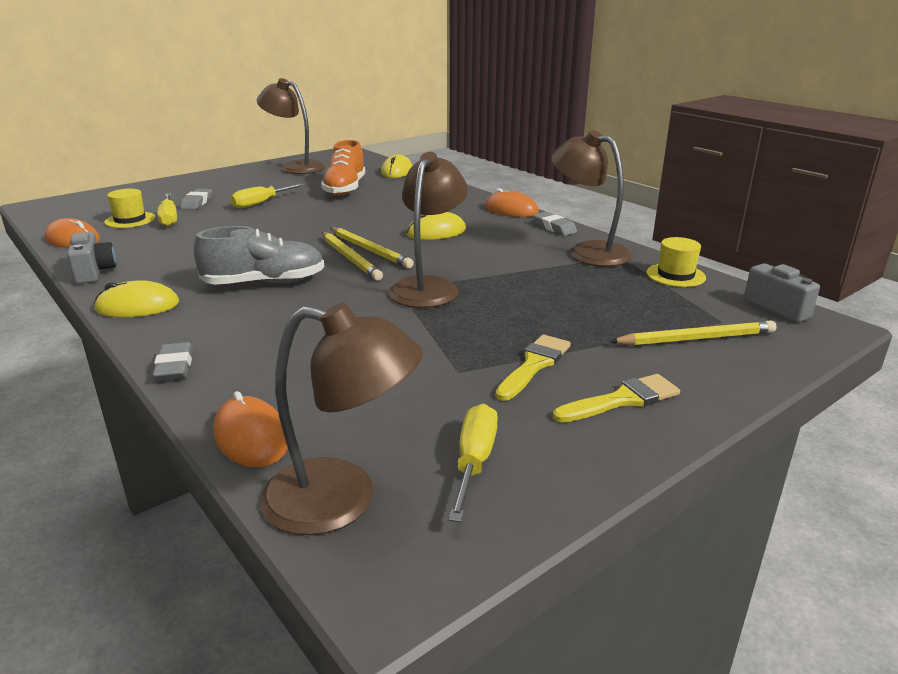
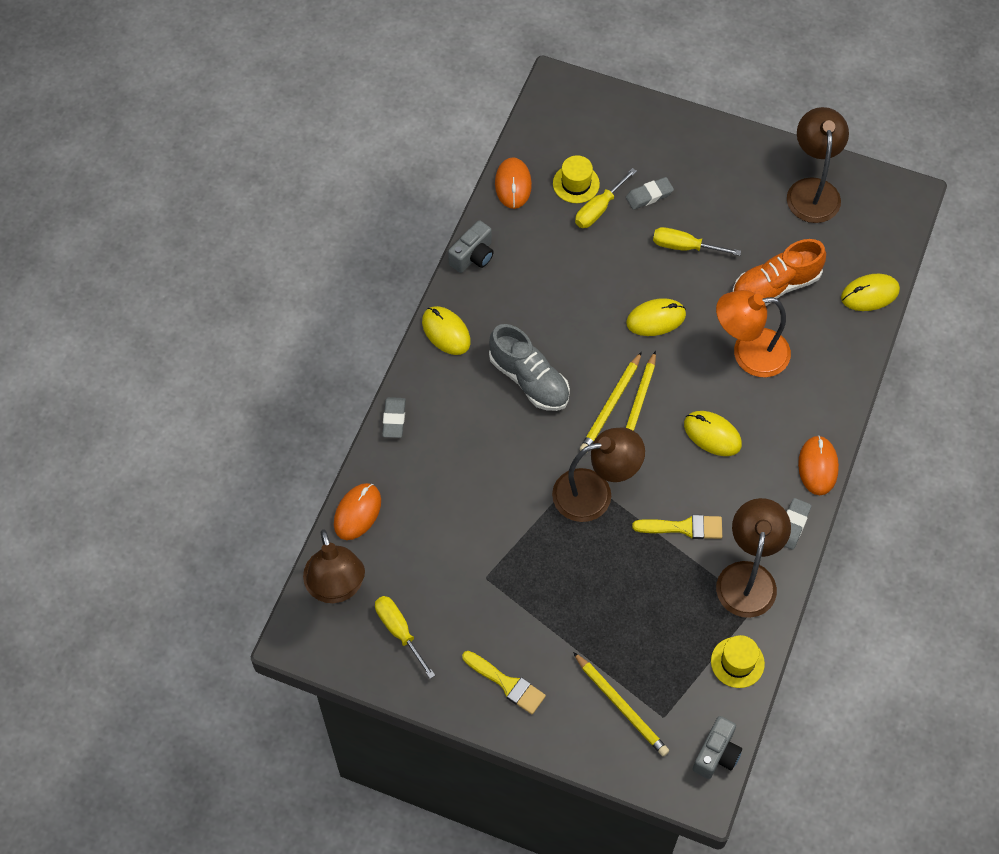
camera: 60 degrees right, 35 degrees up
(174, 367) = (394, 419): grey eraser -> grey eraser turned 45 degrees counterclockwise
(301, 225) = (656, 319): none -> yellow mouse
(384, 207) = (749, 353): none -> orange lamp
(474, 462) = (399, 631): yellow screwdriver -> yellow screwdriver turned 105 degrees counterclockwise
(534, 365) = (519, 617): yellow brush -> yellow brush (684, 527)

